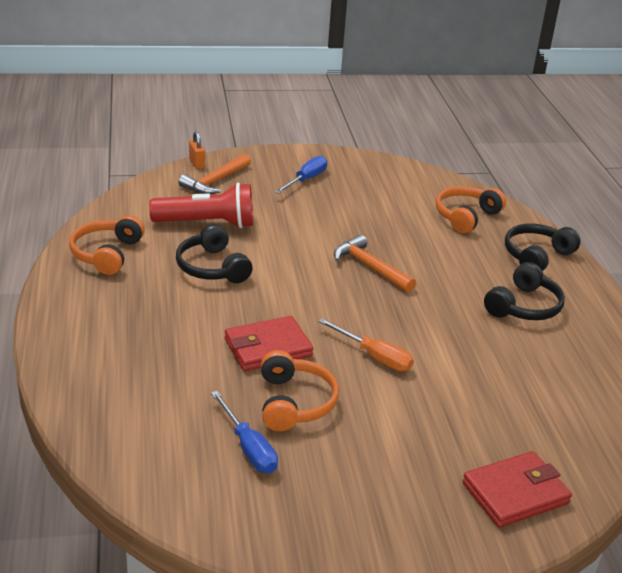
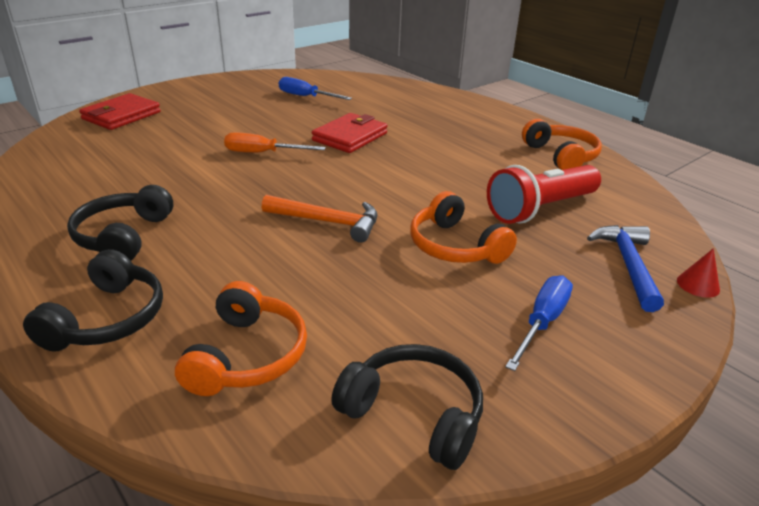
camera: 150 degrees right, 0 degrees up
(196, 163) = (698, 285): orange padlock -> red cone
(212, 267) = (469, 173): black headphones -> black headphones (414, 414)
(215, 181) = (628, 265): orange hammer -> blue hammer
(294, 402) = (299, 117): orange headphones -> orange headphones (455, 246)
(306, 179) = (542, 322): blue screwdriver -> blue screwdriver turned 150 degrees counterclockwise

